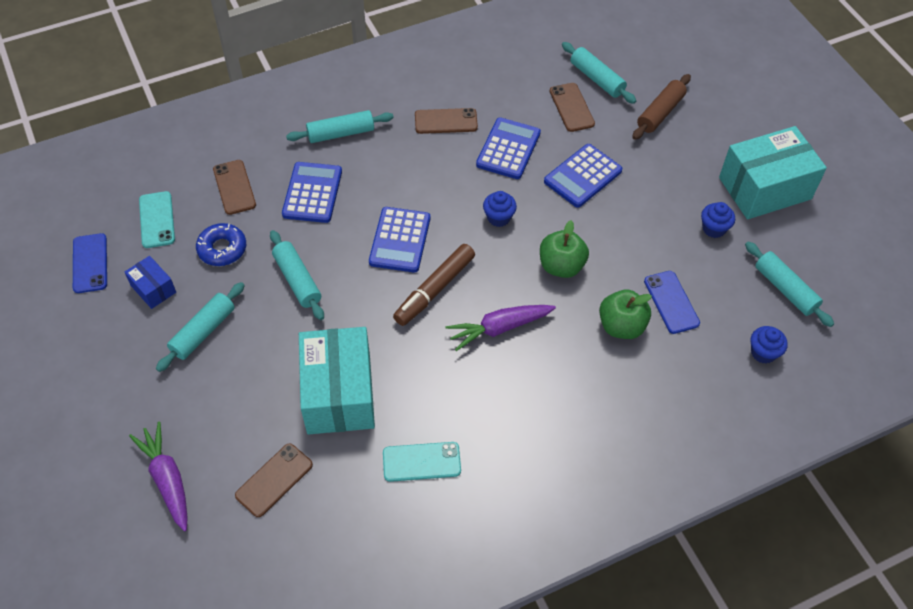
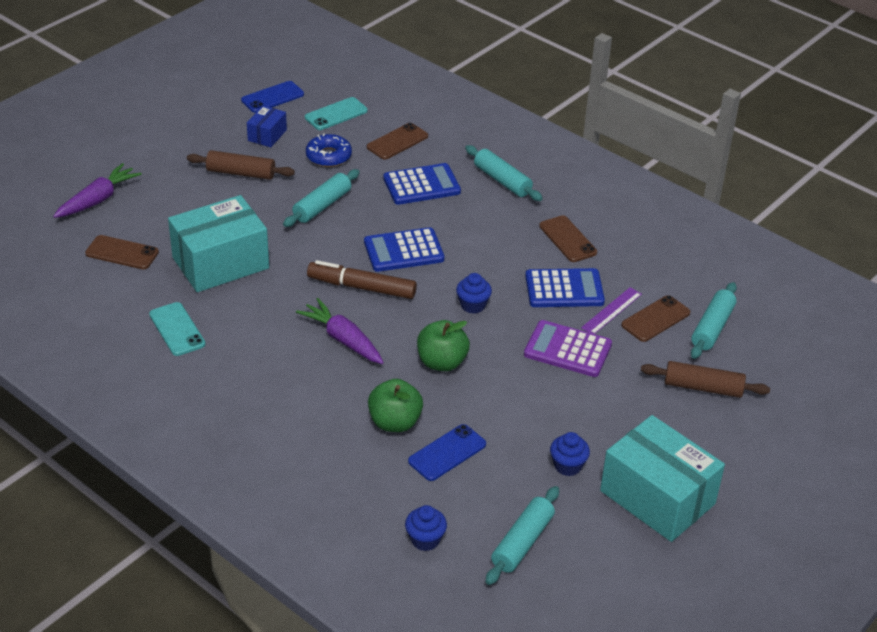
camera: 65 degrees right, 15 degrees down
(203, 332) = (241, 173): turquoise rolling pin -> brown rolling pin
(549, 130) = (612, 311): none -> purple ruler
(583, 176) = (567, 350): blue calculator -> purple calculator

